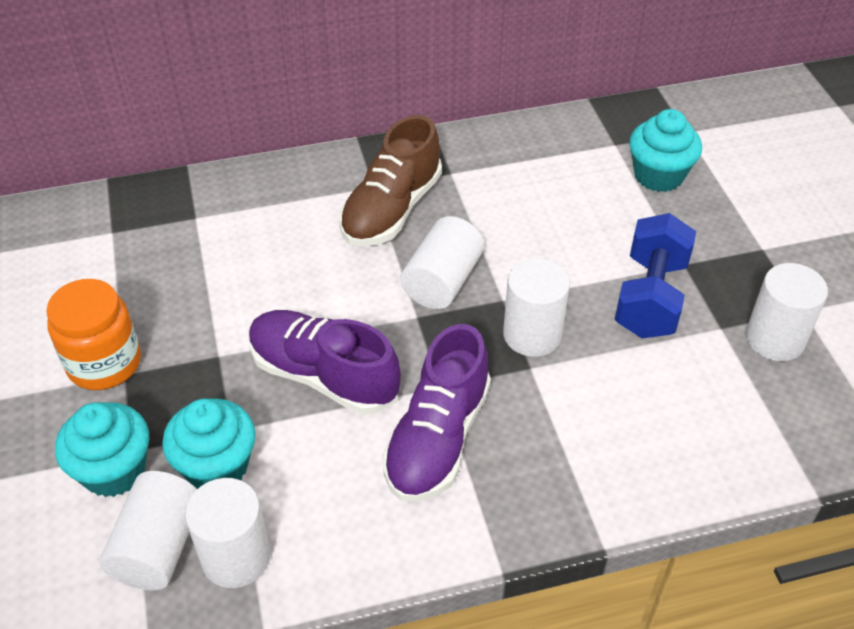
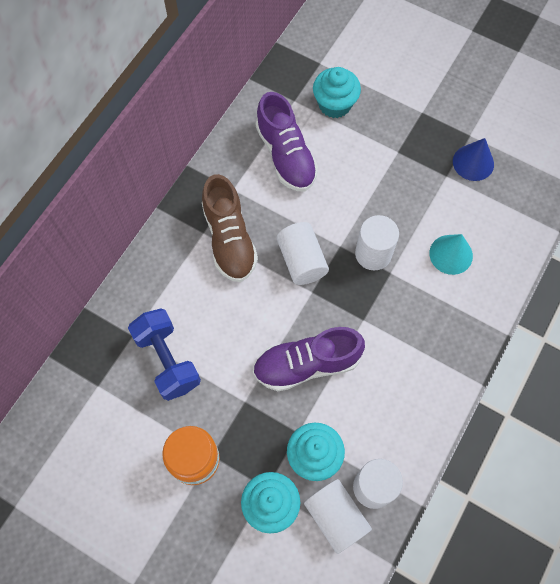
camera: 45 degrees left, 20 degrees up
(437, 438) = (391, 347): purple shoe -> purple shoe (286, 155)
(630, 406) = (451, 254): none -> turquoise cone
(650, 297) = (402, 185): blue dumbbell -> blue dumbbell (167, 360)
(774, 339) = (473, 162): white cylinder -> blue cone

